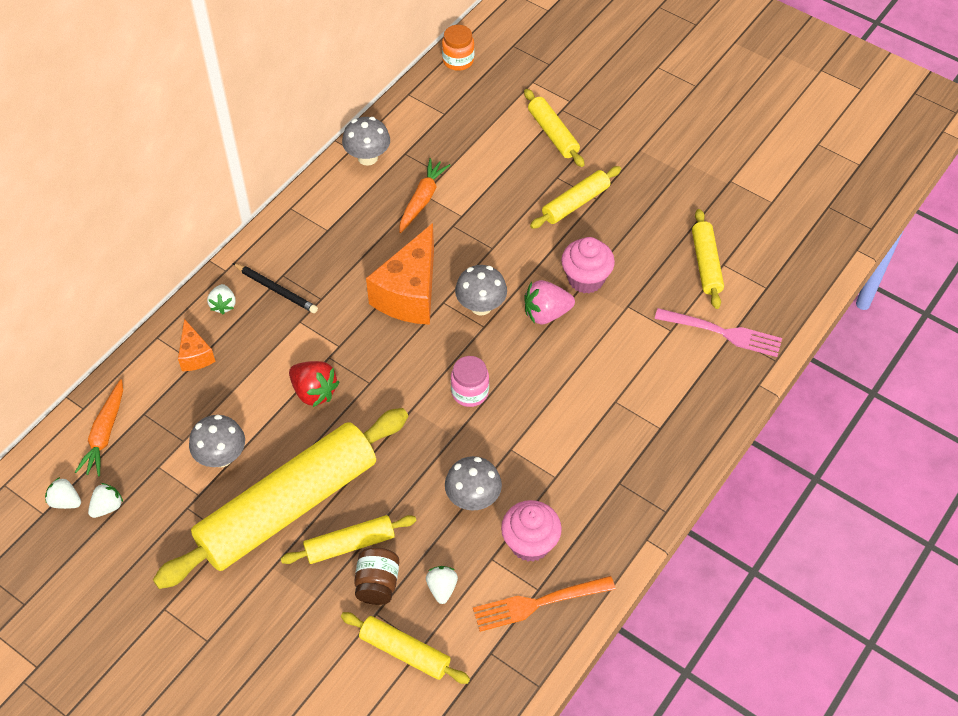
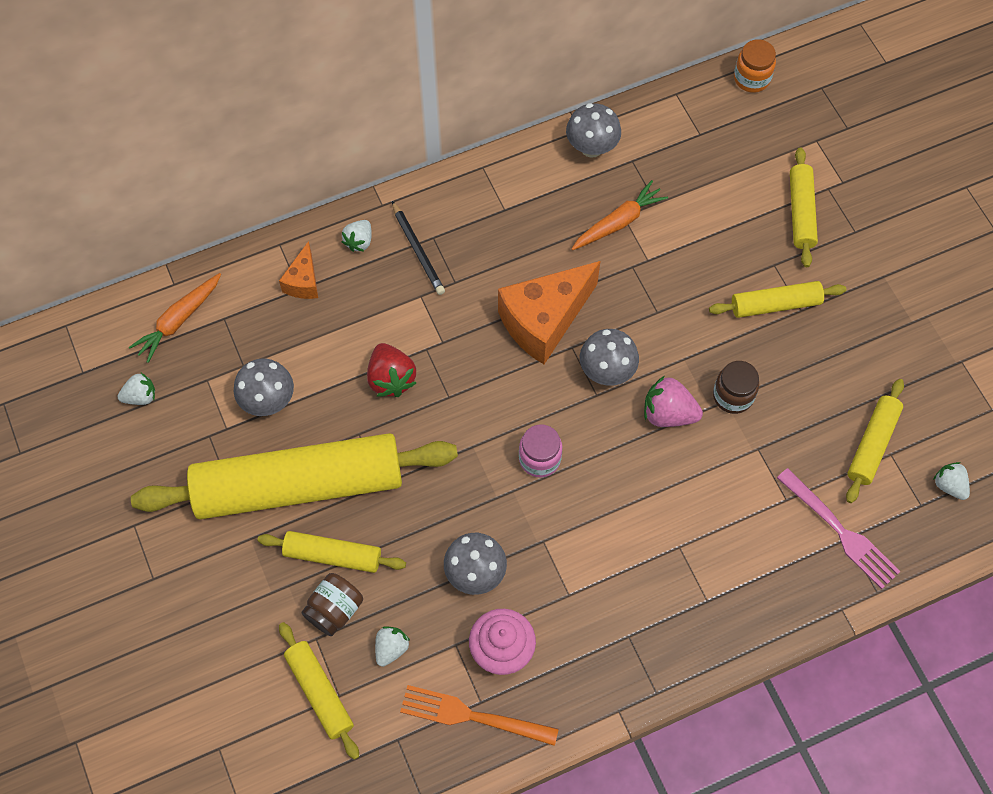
camera: 30 degrees right, 10 degrees up
(65, 501) = (108, 371): white strawberry -> white strawberry (949, 485)
(586, 279) = (733, 396): pink cupcake -> brown jar

